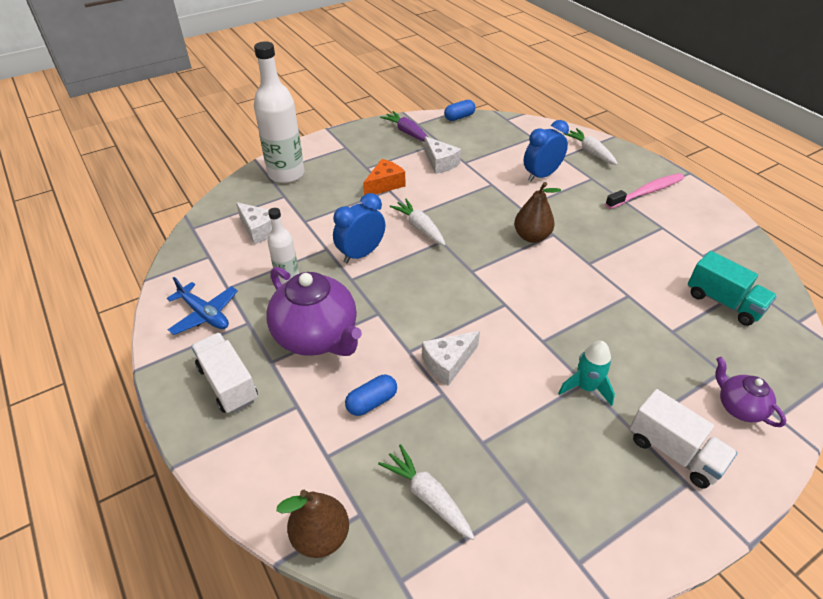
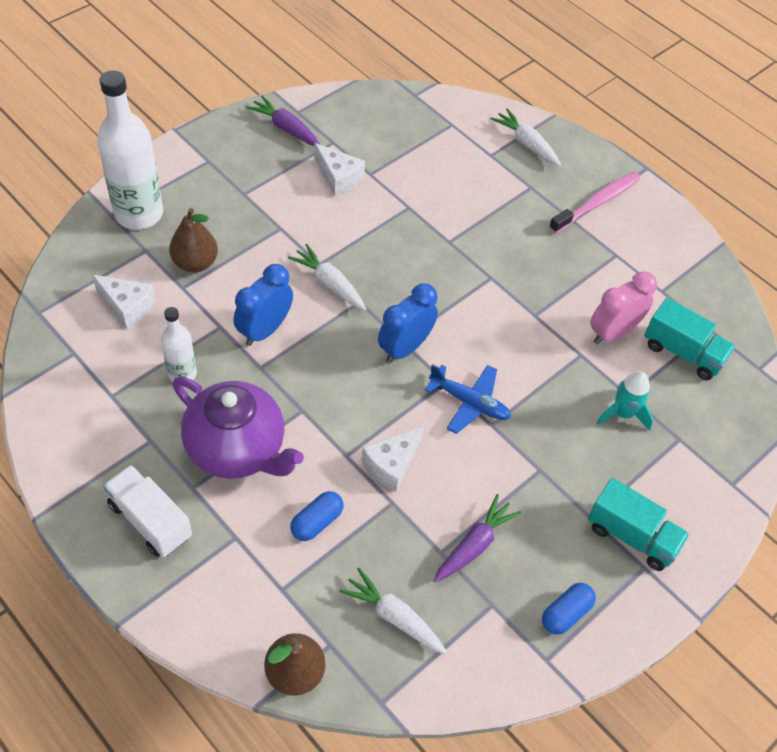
camera: 15 degrees left, 10 degrees up
(205, 314) = (95, 436): blue plane -> blue plane (469, 403)
(385, 185) = (273, 220): orange cheese -> none
(459, 117) = (351, 96): blue capsule -> blue capsule (566, 613)
(515, 440) = (474, 545): none -> purple carrot
(531, 237) = (466, 284): brown pear -> brown pear (195, 263)
(541, 175) = (468, 188): blue clock -> blue clock (405, 348)
(586, 387) = (541, 475): turquoise rocket -> turquoise rocket (623, 414)
(658, 282) = (613, 333): none -> pink clock
(674, 452) = (631, 536): white truck -> turquoise truck
(739, 407) = (695, 478): purple teapot -> none

